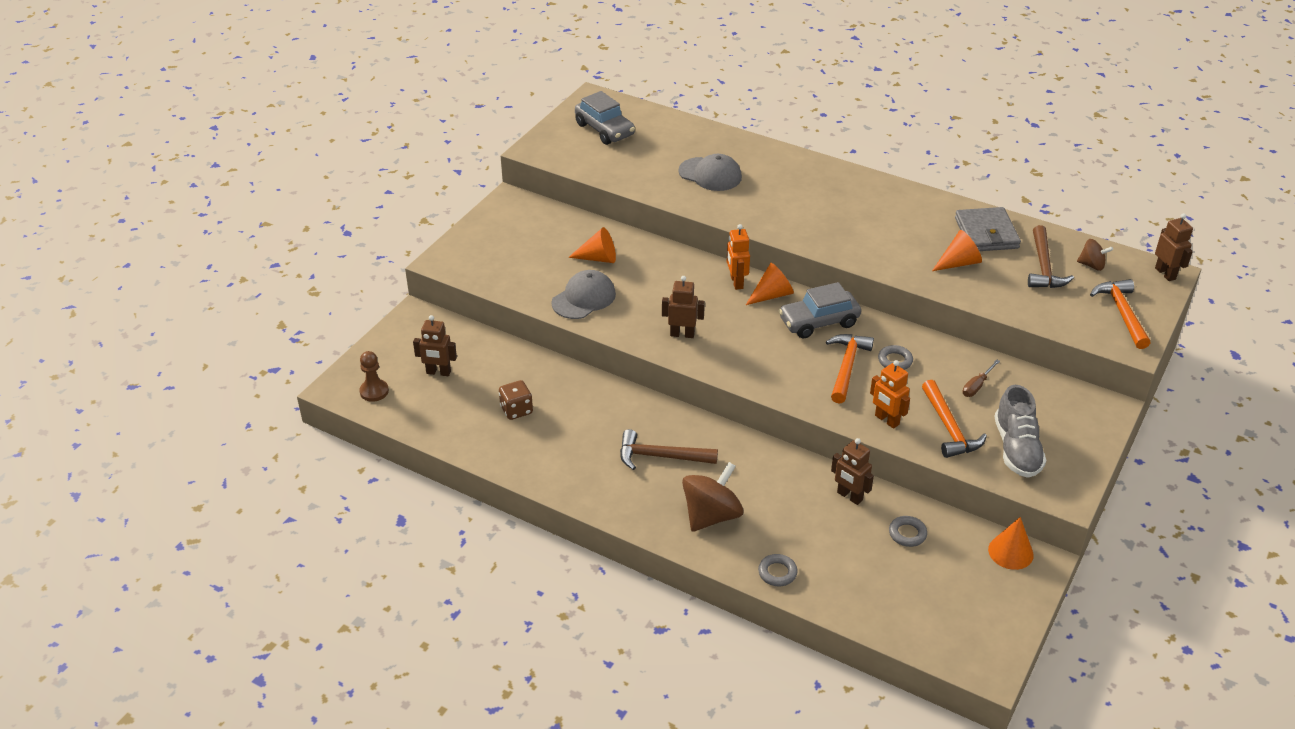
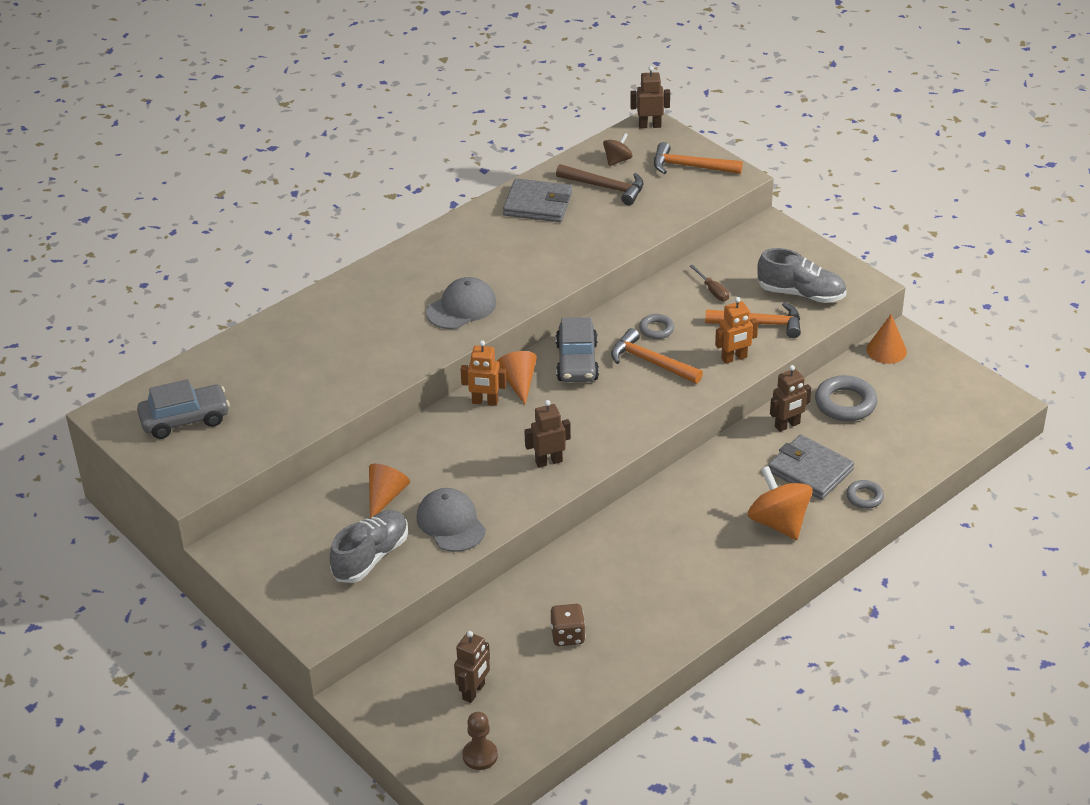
camera: 70 degrees left, 0 degrees up
(529, 267) = (371, 557): none -> grey shoe
(661, 456) = (685, 538): brown hammer -> none
(682, 334) = (548, 461): brown robot -> brown robot turned 45 degrees clockwise
(710, 174) = (329, 358): grey cap -> grey cap (461, 307)
(711, 515) = (778, 522): brown spinning top -> orange spinning top
(794, 525) = (810, 470): none -> grey wallet
(907, 534) = (845, 403): grey ring -> grey ring, size x1.74
(958, 263) = (573, 234): orange cone -> none

